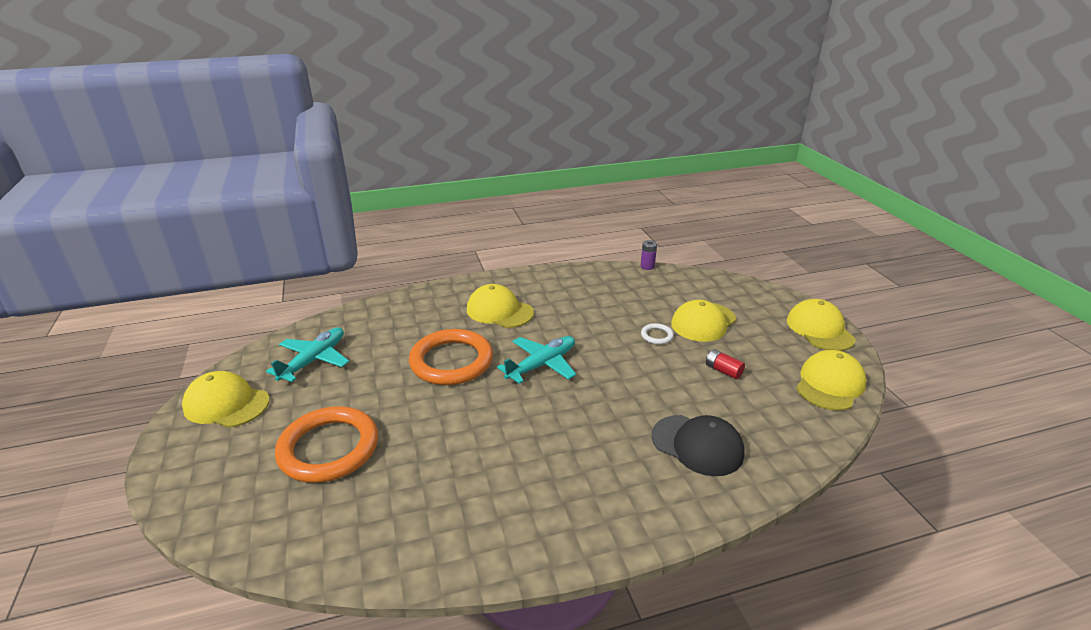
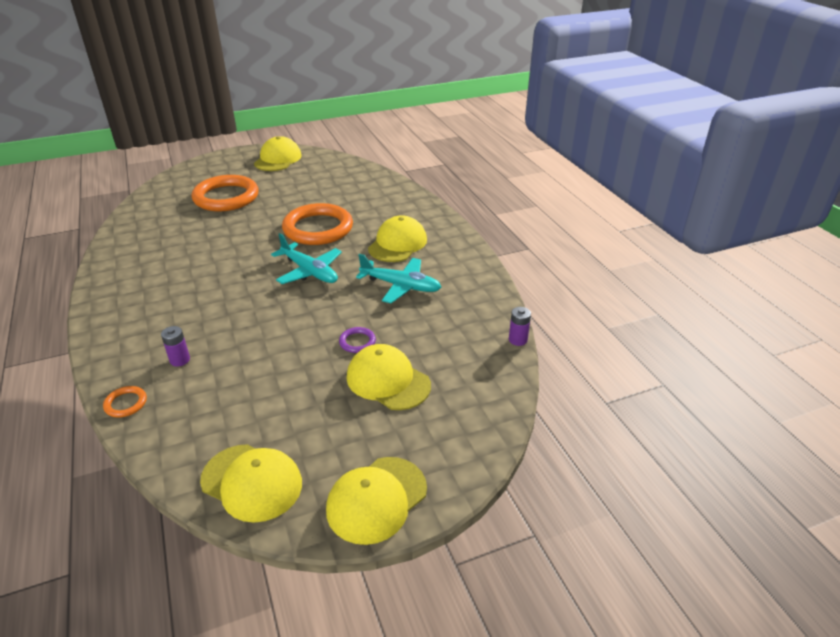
camera: 85 degrees right, 5 degrees up
(313, 360) = (322, 176): turquoise plane -> turquoise plane (400, 286)
(656, 336) = (357, 342): white ring -> purple ring
(697, 445) = (180, 360): black cap -> purple battery
(723, 371) = (289, 388): red battery -> none
(770, 475) = (126, 403): none -> orange ring
(819, 329) = (376, 499): yellow cap -> yellow cap turned 150 degrees clockwise

